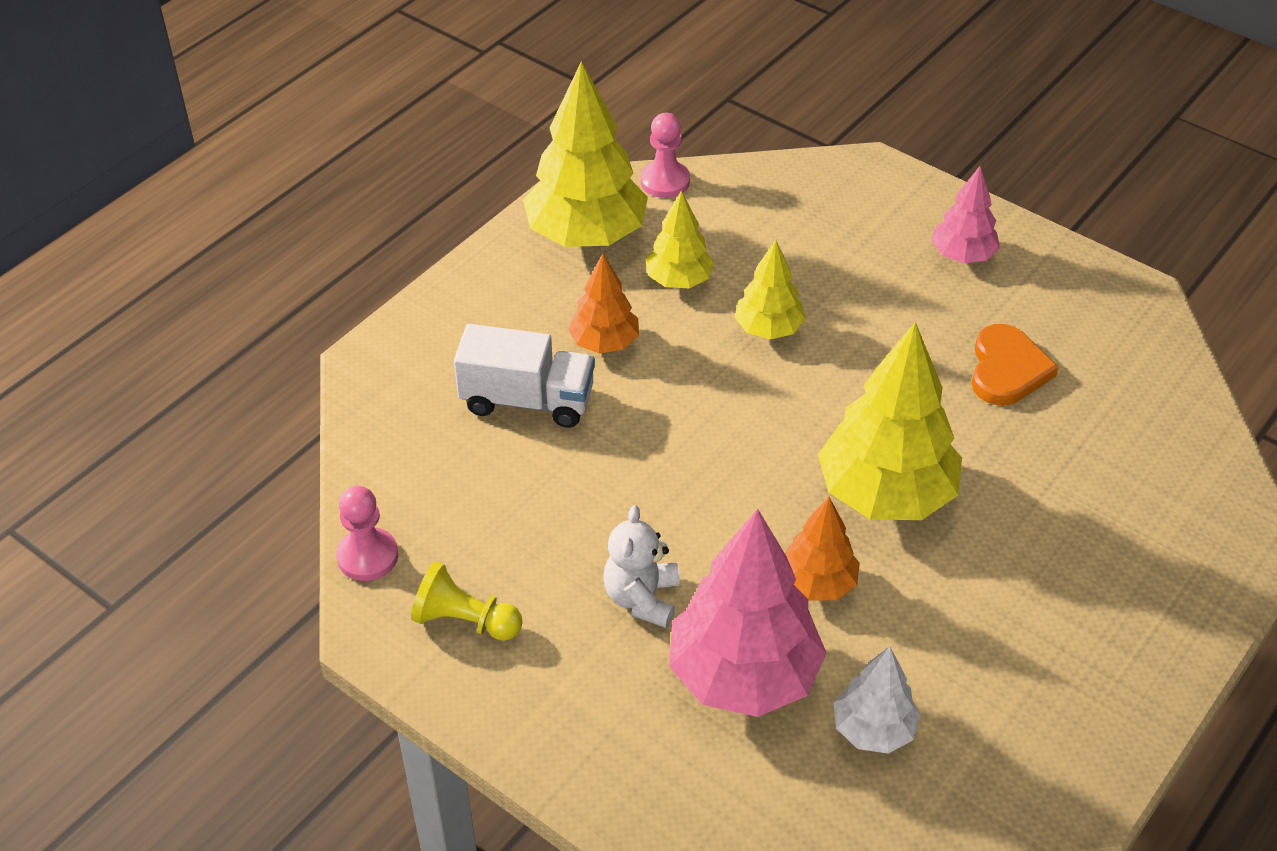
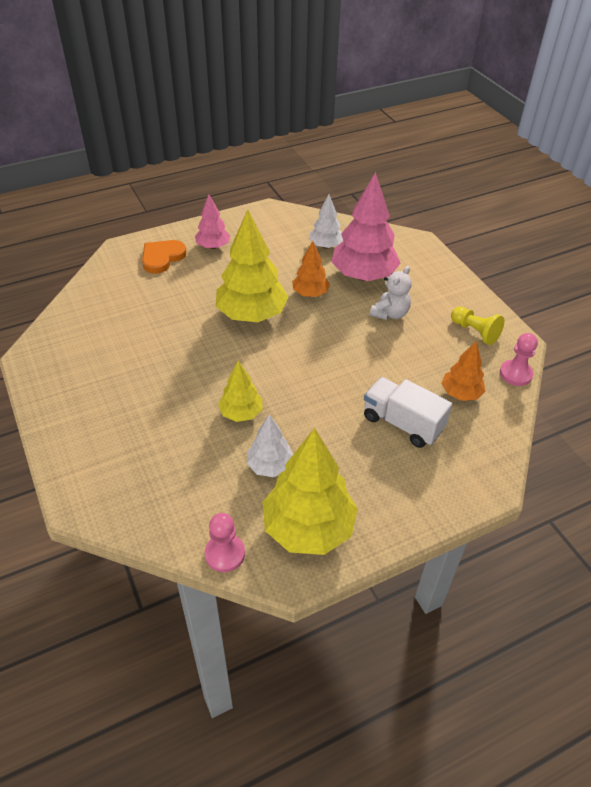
camera: 155 degrees left, 0 degrees up
(604, 343) = (340, 441): orange tree -> orange tree (461, 393)
(678, 280) = (270, 466): yellow tree -> white tree
(962, 256) = (92, 414): pink tree -> pink tree (213, 246)
(1007, 369) = (140, 345): orange heart -> orange heart (162, 258)

